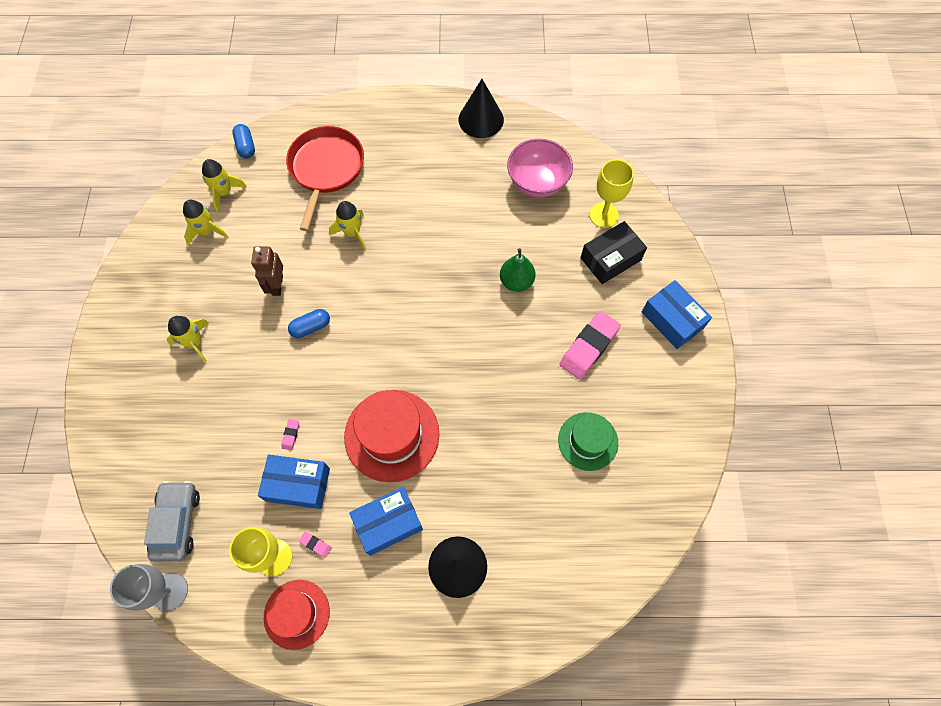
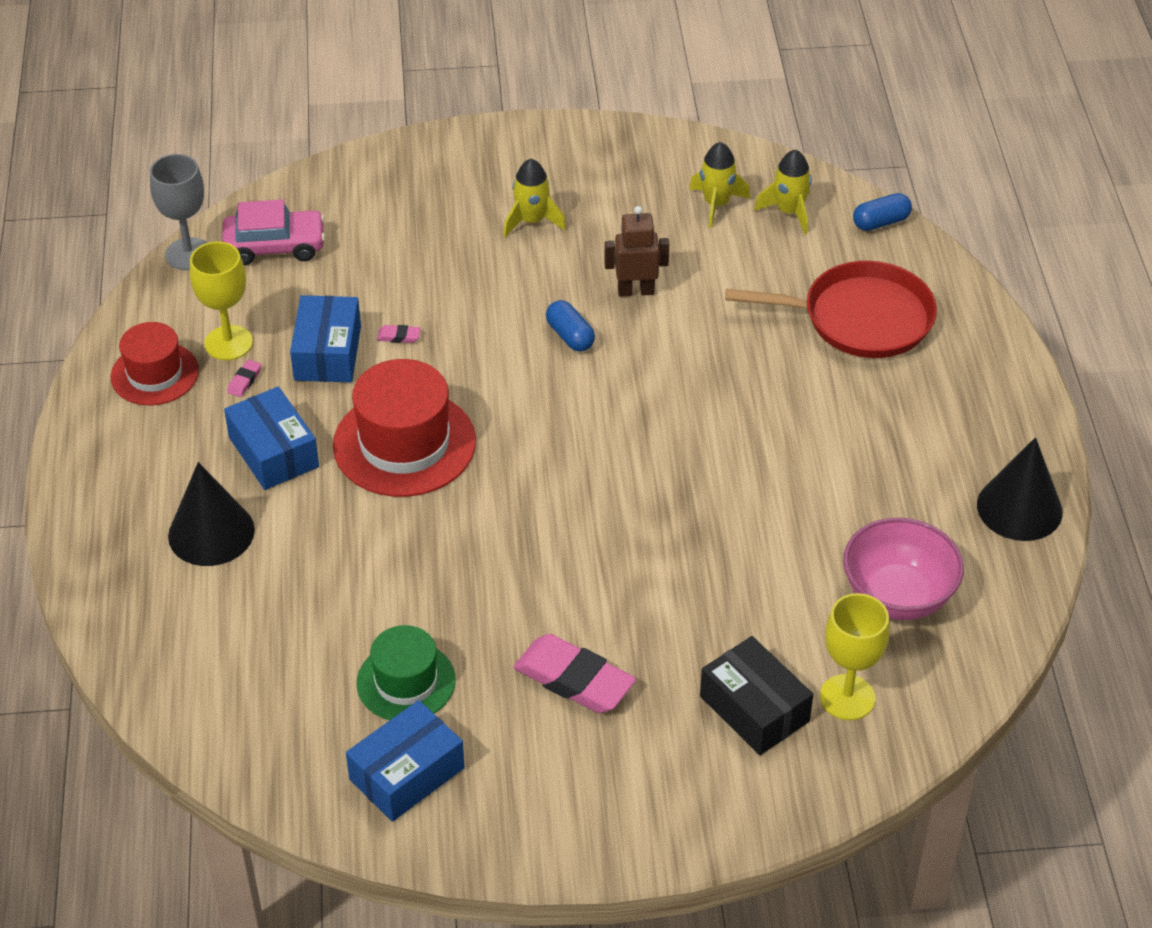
camera: 85 degrees right, 20 degrees down
(177, 523) = (275, 246): grey car -> pink car
(352, 232) = (744, 363): yellow rocket -> none
(516, 281) = (686, 576): green pear -> none
(672, 320) = (641, 802): blue box -> blue box (406, 774)

